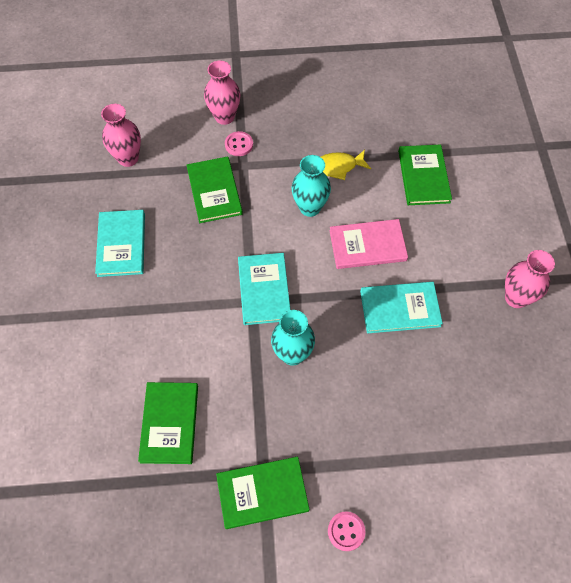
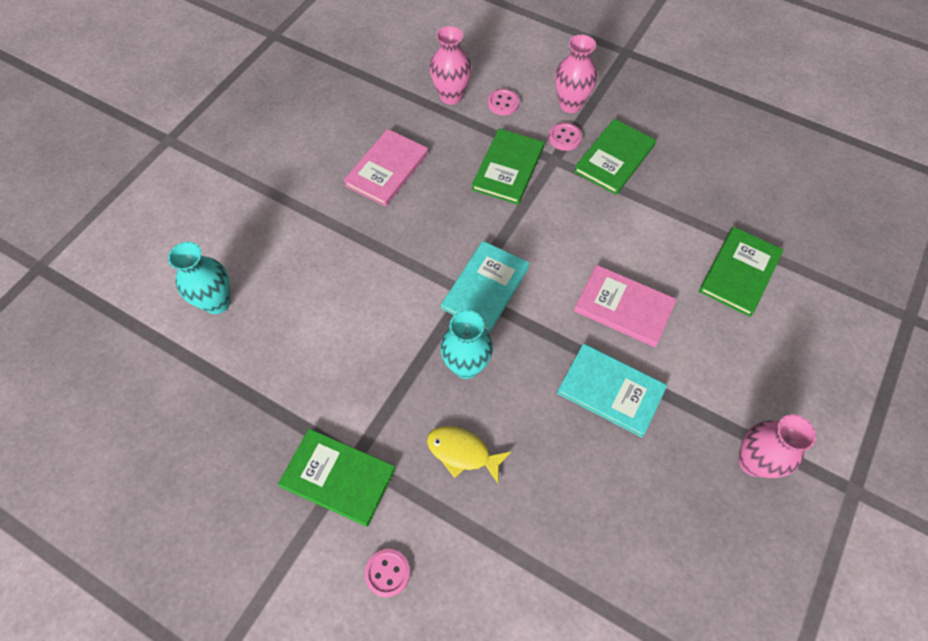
camera: 35 degrees right, 0 degrees up
(121, 244) = (387, 169): turquoise book -> pink book
(169, 423) = (306, 355): green book -> green book (614, 158)
(173, 142) = (503, 103): none -> pink button
(310, 208) = (591, 236): turquoise vase -> turquoise vase (217, 302)
(337, 167) = (650, 212): yellow fish -> yellow fish (462, 452)

